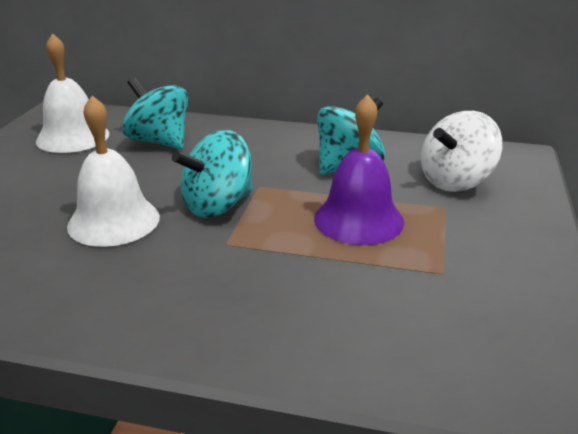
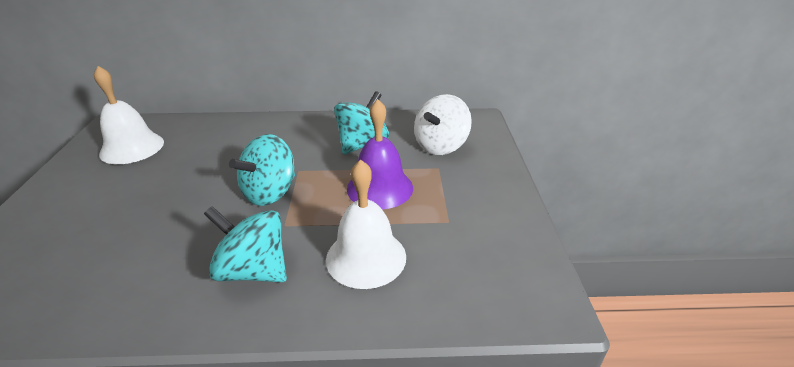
camera: 15 degrees left, 5 degrees up
(114, 221) = (187, 220): white bell -> white bell (366, 257)
(159, 142) = (208, 142): turquoise spinning top -> turquoise spinning top (254, 270)

